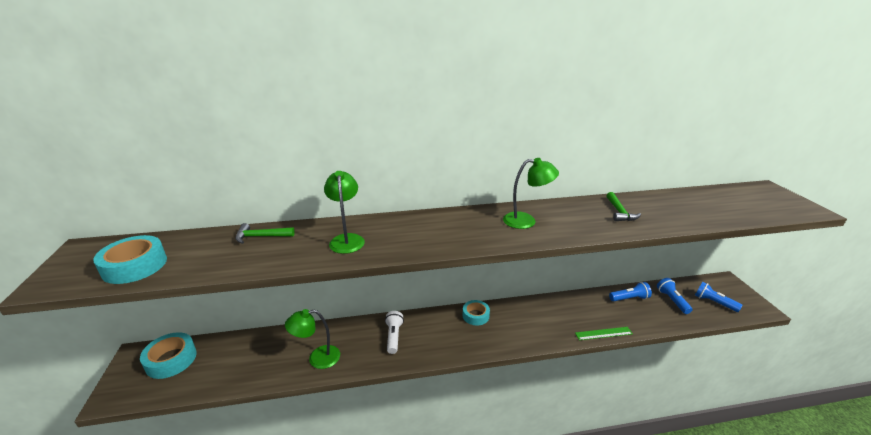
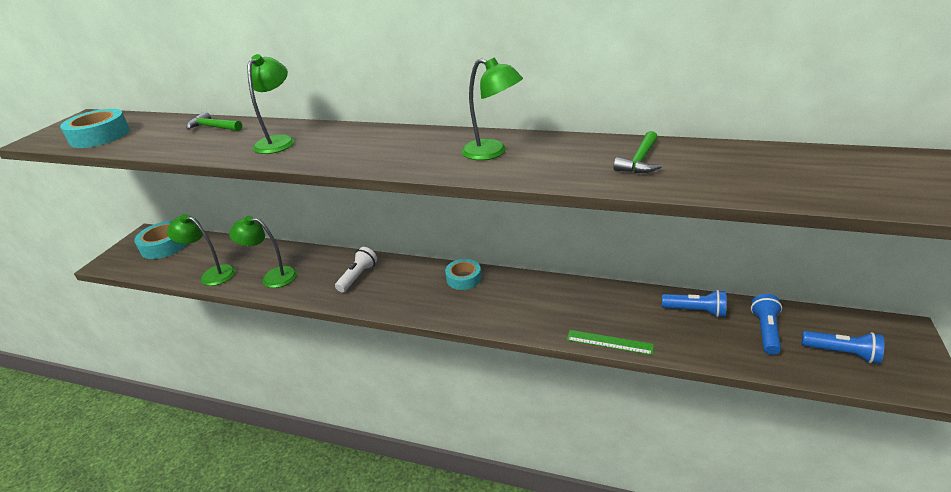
camera: 30 degrees right, 5 degrees up
(253, 373) = (212, 274): none -> green lamp
(713, 302) = (841, 353): blue flashlight -> blue flashlight turned 135 degrees clockwise

